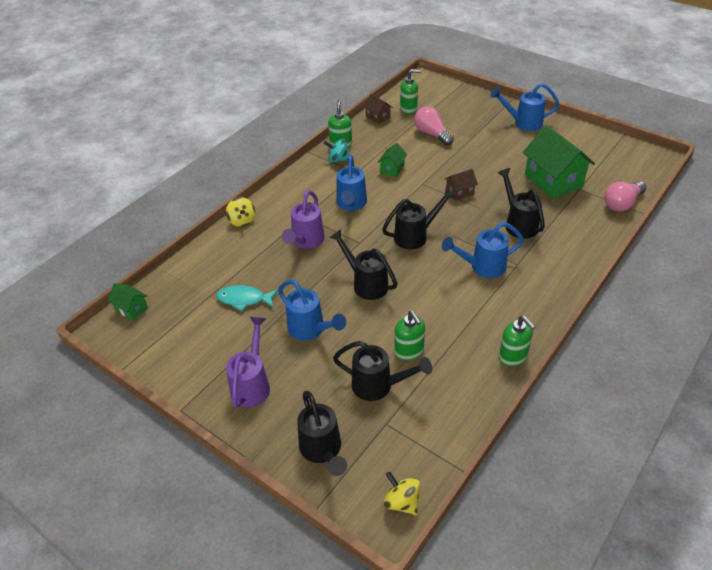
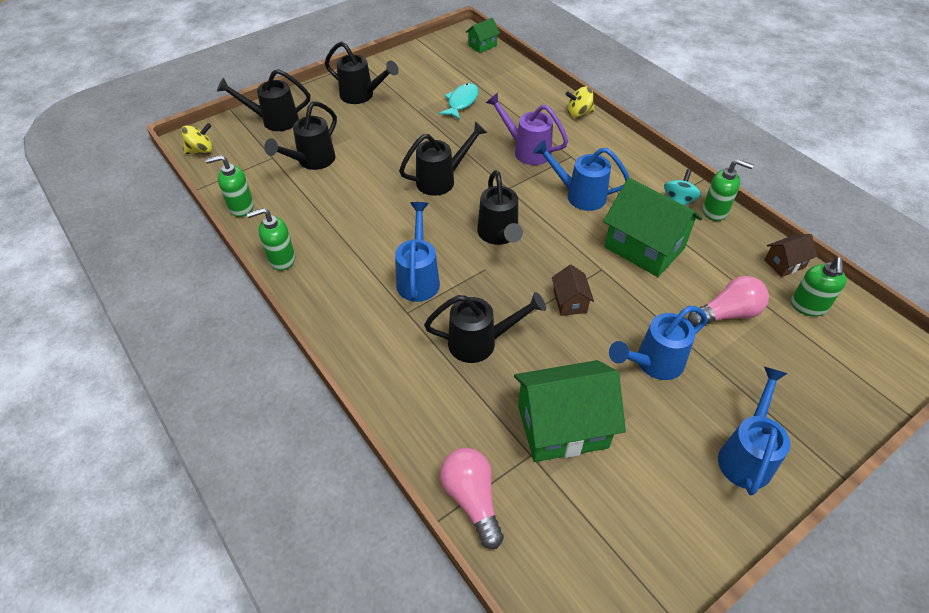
camera: 105 degrees right, 5 degrees up
(252, 383) = (362, 96): purple watering can -> black watering can
(310, 330) = (400, 134): blue watering can -> blue watering can (653, 363)
(392, 169) = (644, 248): green house -> green house, size x2.07
(409, 351) = (336, 189): green soap dispenser -> green soap dispenser (241, 207)

